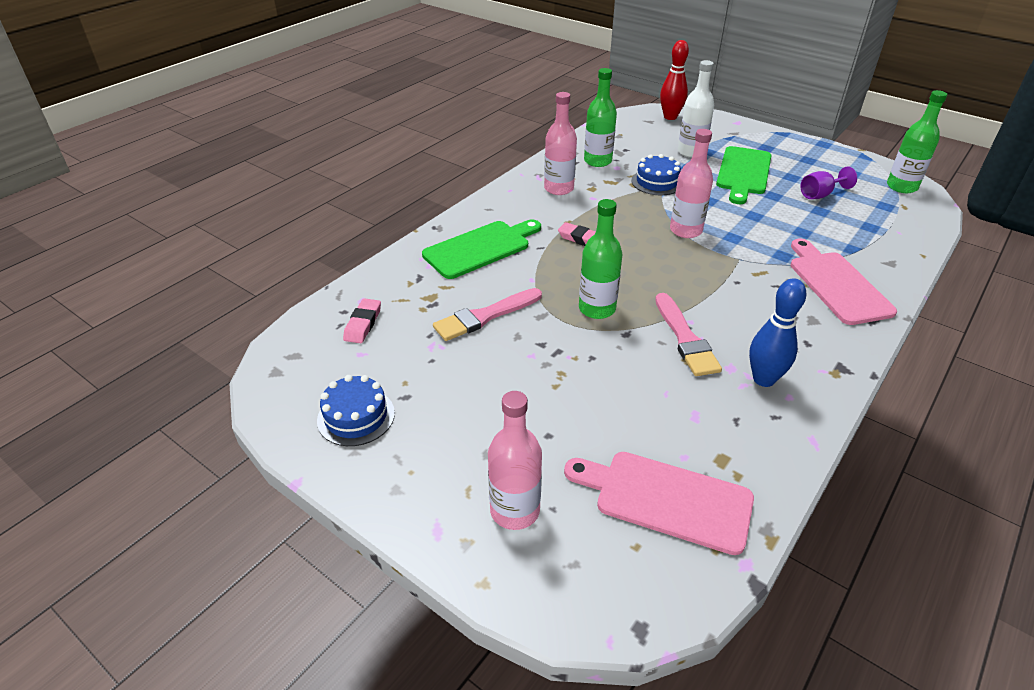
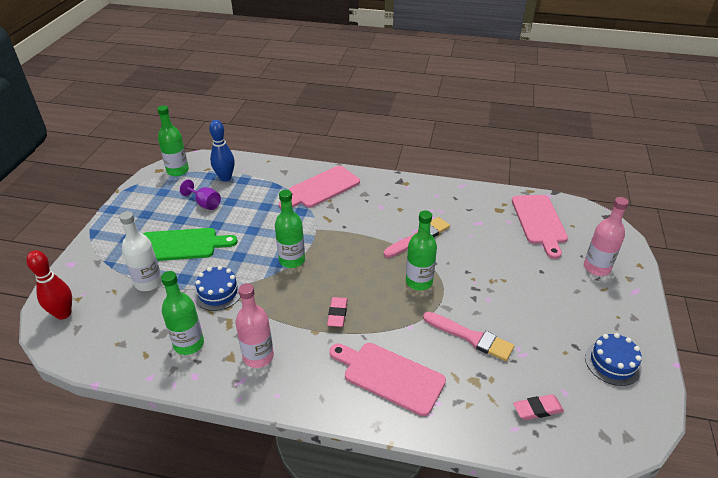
camera: 115 degrees left, 0 degrees up
(480, 248) = (389, 376): green cutting board -> pink cutting board
(685, 230) = (292, 260): pink bottle -> green bottle
(763, 379) = (430, 204): blue bowling pin -> blue bowling pin (225, 178)

